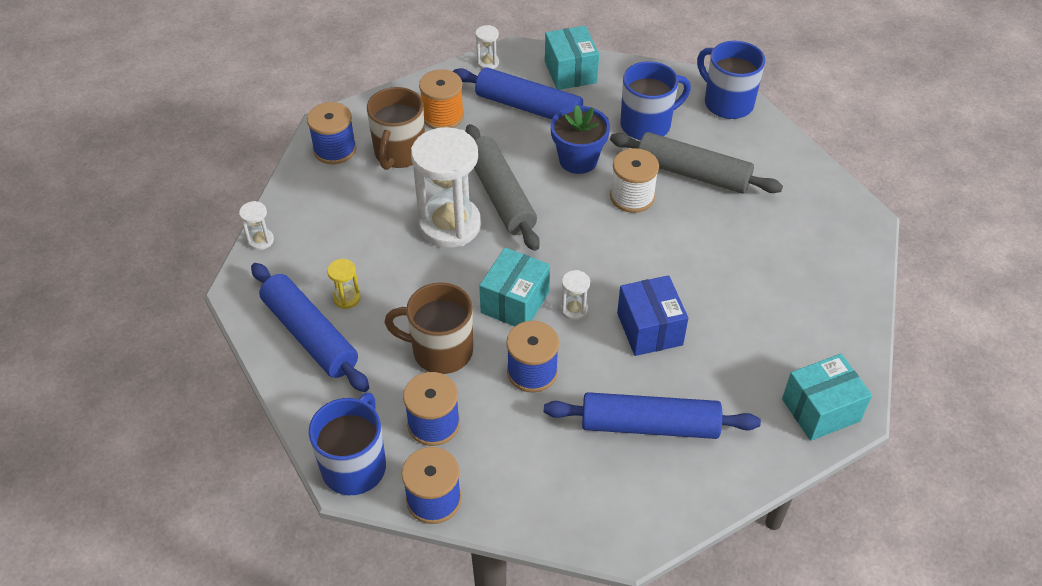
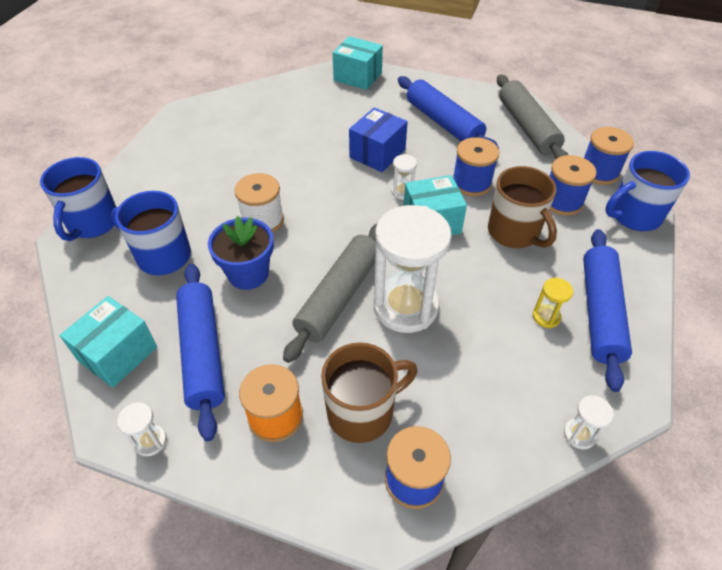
camera: 130 degrees left, 0 degrees up
(692, 173) = (204, 202): grey rolling pin -> grey rolling pin (527, 127)

